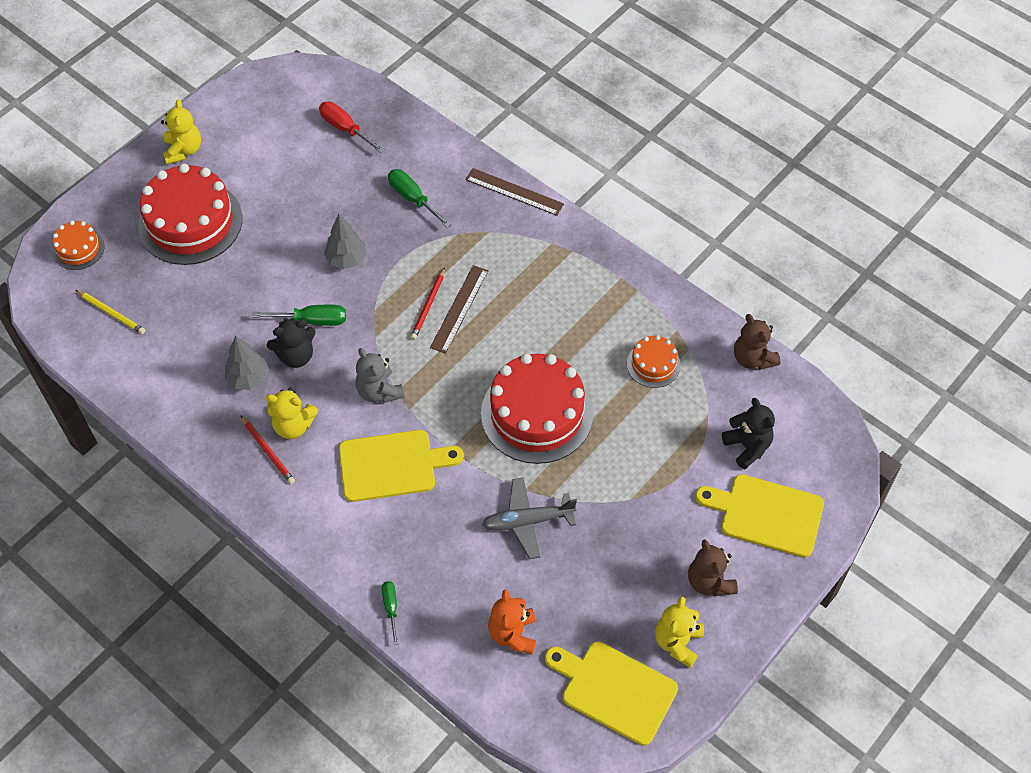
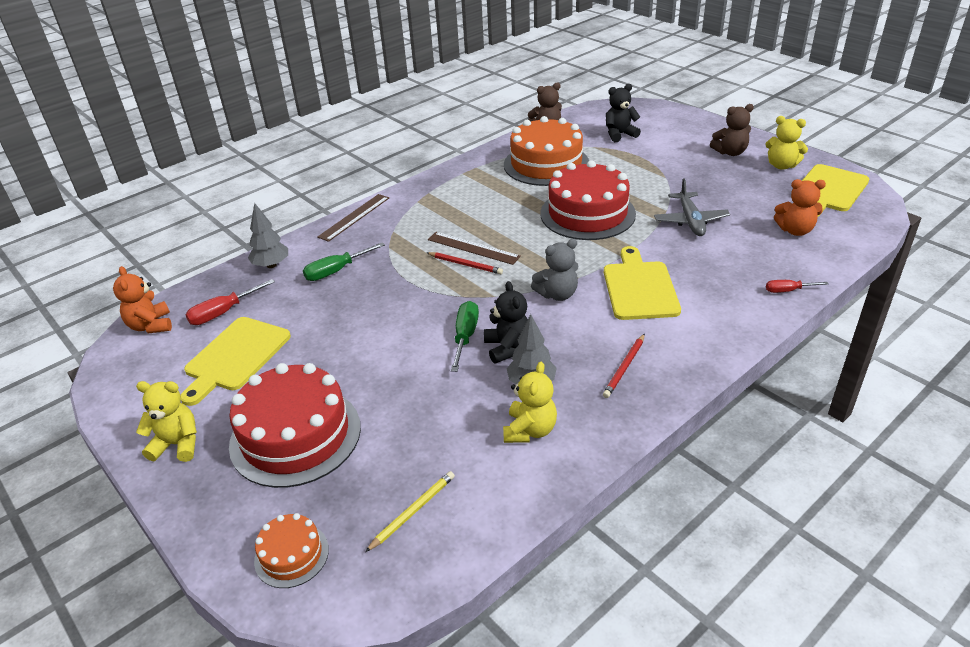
camera: 80 degrees left, 20 degrees down
(268, 451) = (624, 367): red pencil -> red pencil turned 150 degrees clockwise
(293, 426) = (594, 349): yellow teddy bear -> yellow teddy bear (530, 430)
(326, 83) = (151, 326): none -> orange teddy bear
(346, 259) = (395, 313): grey tree -> grey tree (271, 265)
(391, 608) = (788, 290): green screwdriver -> red screwdriver
(653, 364) = (546, 164): orange cake -> orange cake, size x2.05
(766, 514) = (674, 131): yellow cutting board -> yellow cutting board (235, 357)

